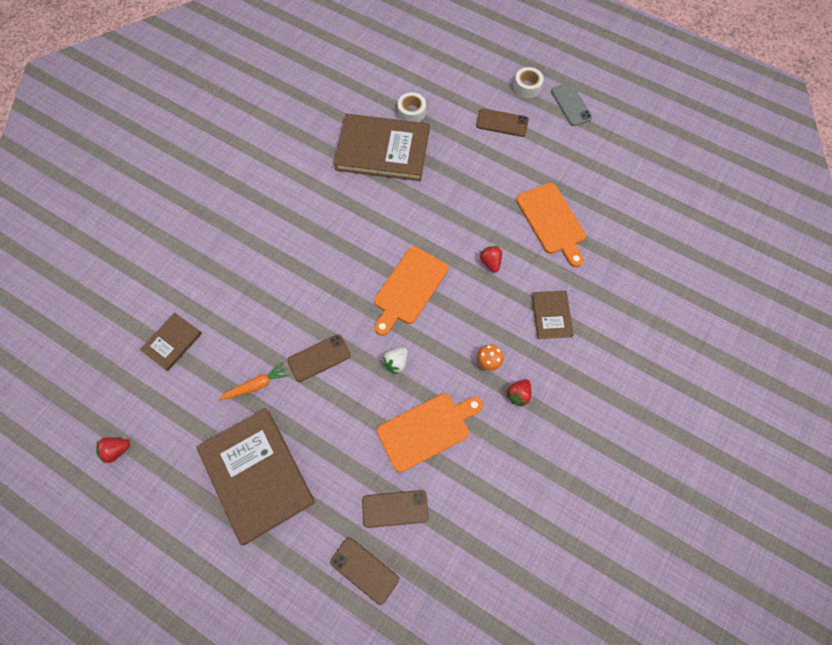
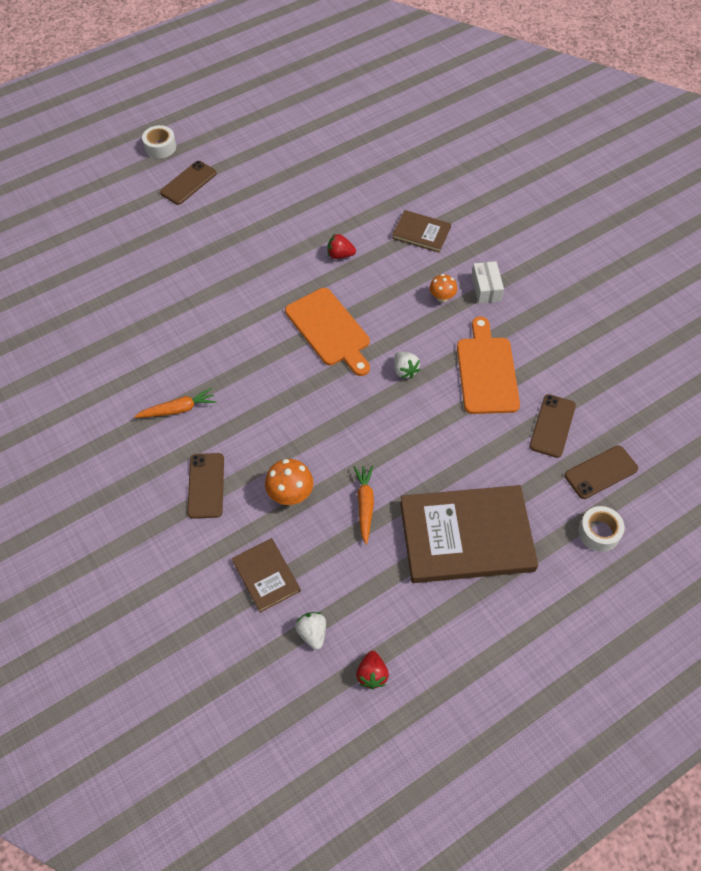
camera: 65 degrees left, 10 degrees down
(137, 394) = (312, 633): none -> white strawberry
(245, 328) = (290, 494): none -> orange mushroom
(287, 219) = (178, 409): none -> orange carrot
(319, 358) = (364, 435): brown phone -> brown phone (206, 485)
(382, 150) = (149, 291): brown book -> none
(411, 112) = (119, 249): white tape -> white tape (599, 532)
(518, 394) = (486, 288): red strawberry -> white box
(552, 221) = (325, 192): orange cutting board -> none
(571, 104) = (206, 124): grey phone -> none

